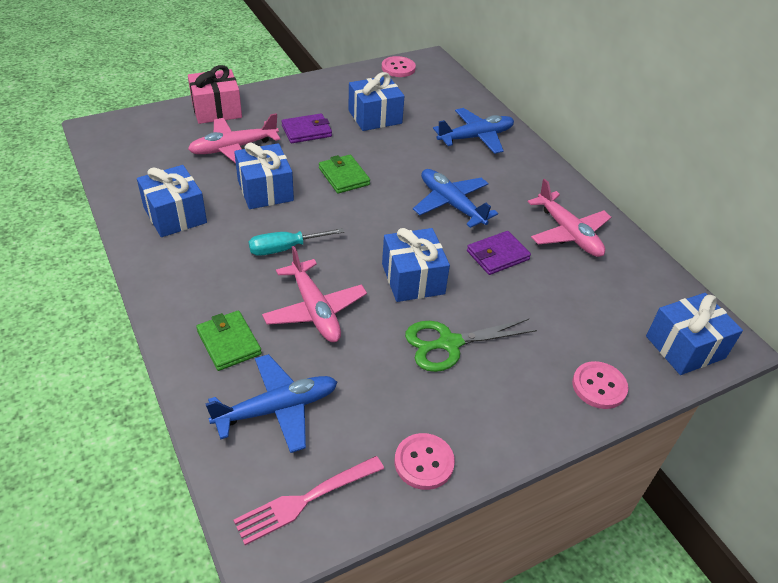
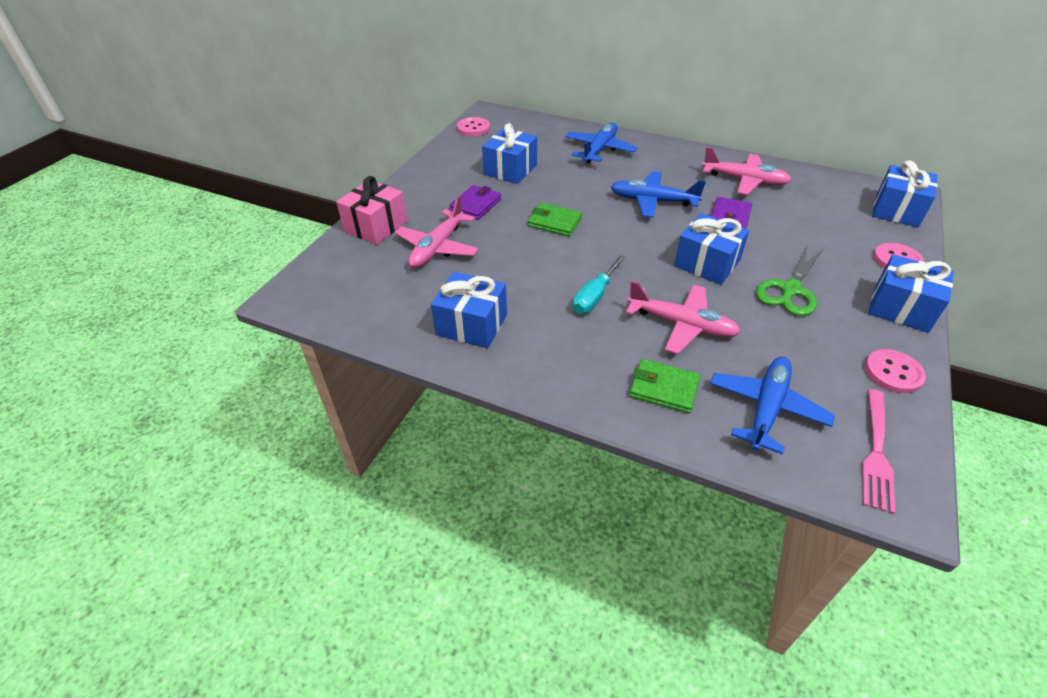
camera: 35 degrees left, 0 degrees up
(265, 190) = (513, 264): blue gift -> blue gift (901, 308)

